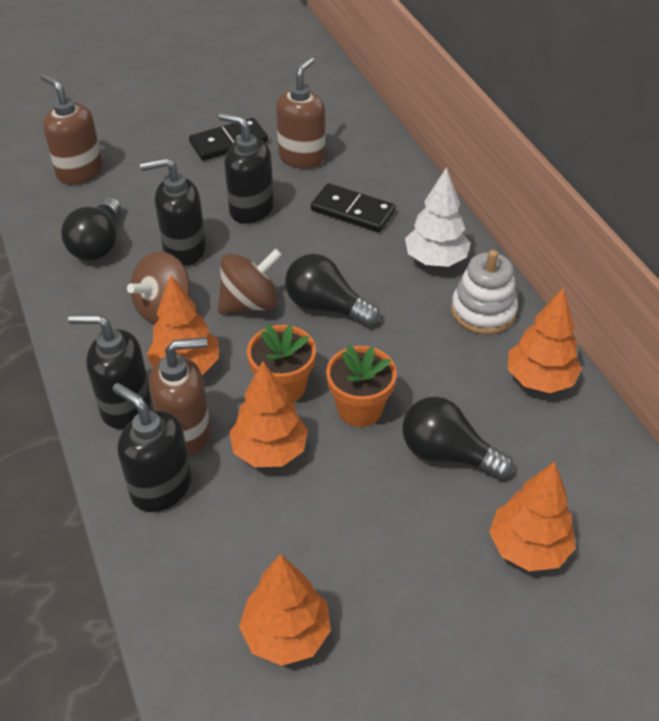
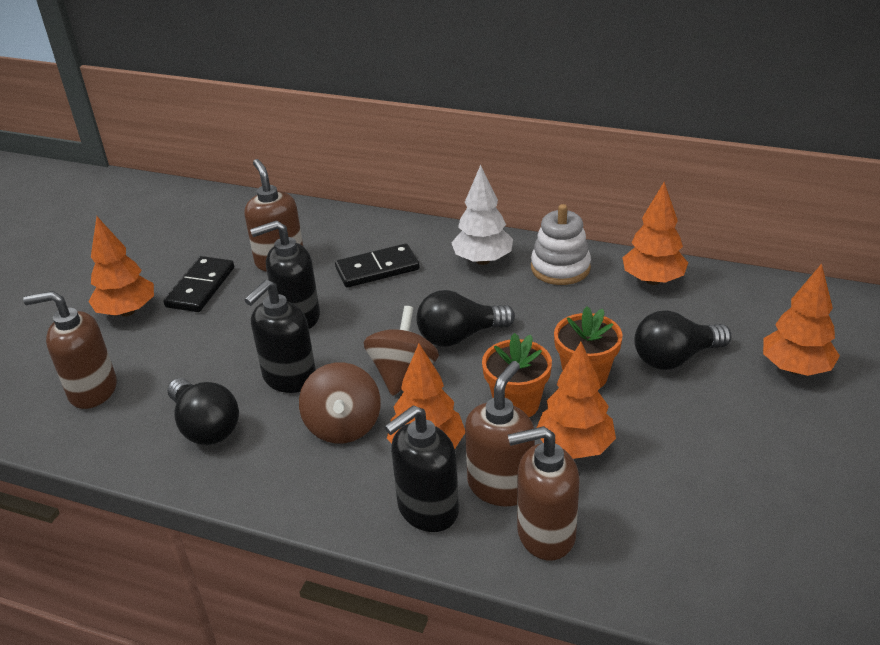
camera: 45 degrees left, 10 degrees down
(161, 487) = (545, 534): black soap dispenser -> brown soap dispenser
(286, 634) = (768, 536): orange tree -> orange tree (127, 311)

